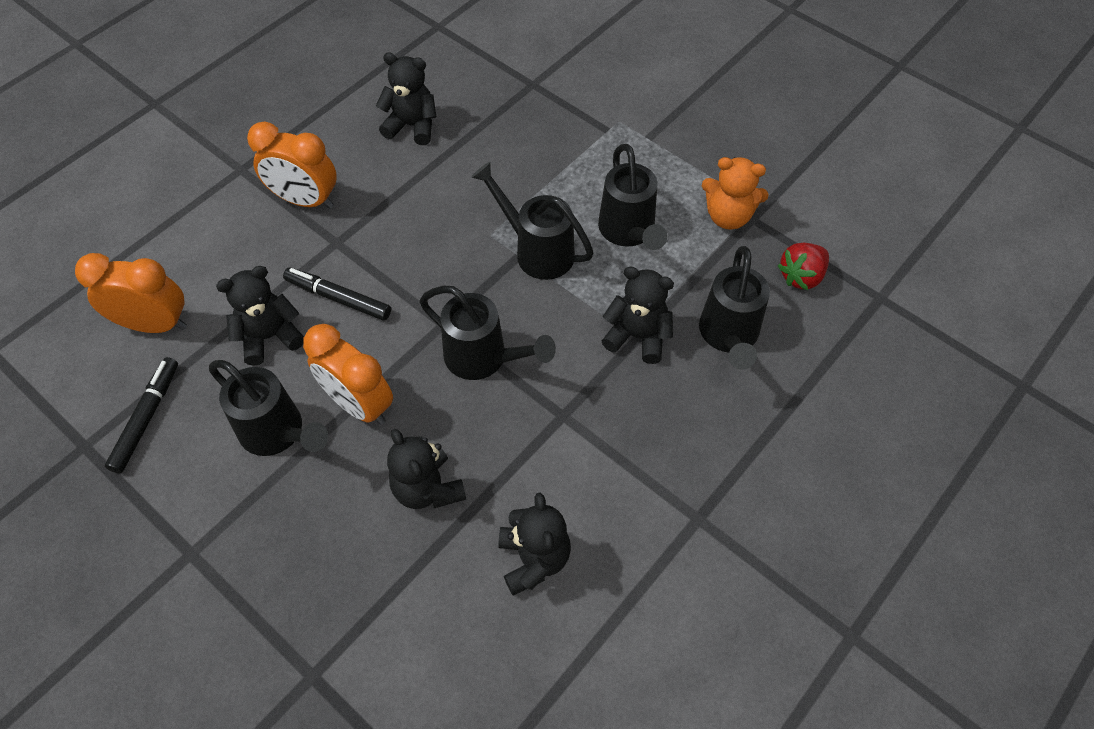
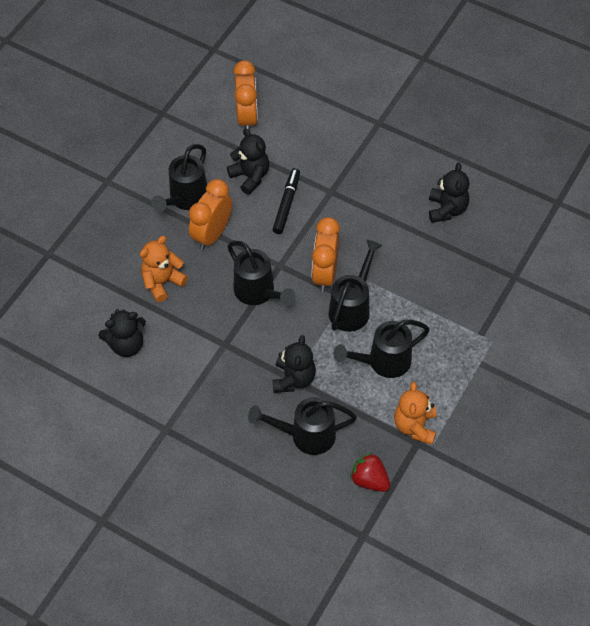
camera: 80 degrees right, 0 degrees up
(147, 418) = (184, 135): black marker -> none
(305, 200) = (361, 165): orange clock -> orange clock (325, 274)
(428, 488) = (162, 282): black teddy bear -> orange teddy bear
(483, 358) = (258, 292): black watering can -> black watering can turned 60 degrees counterclockwise

